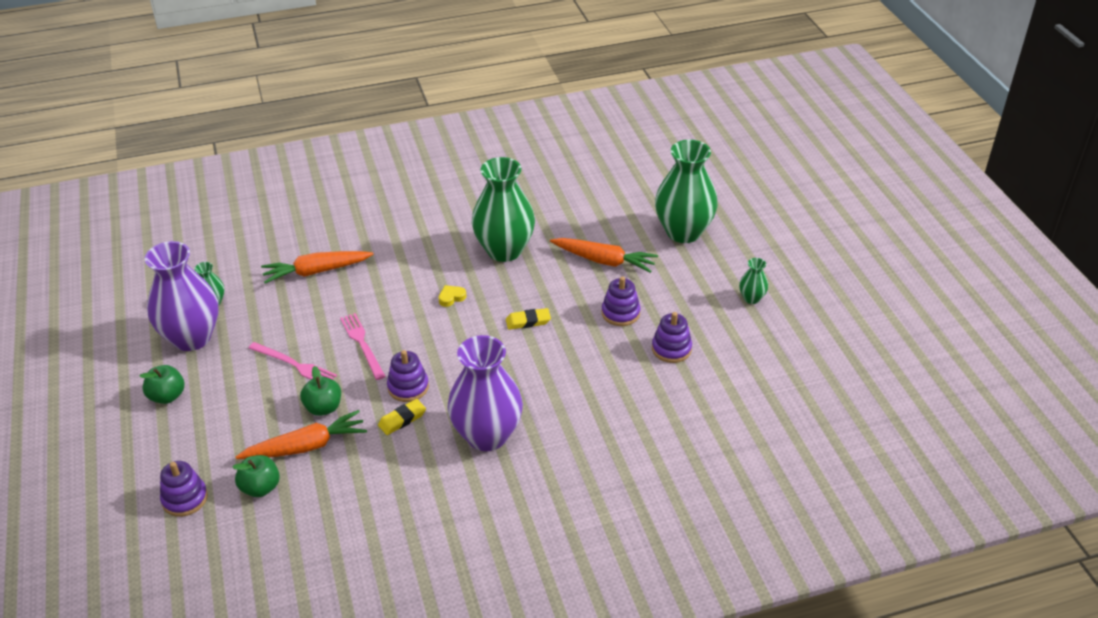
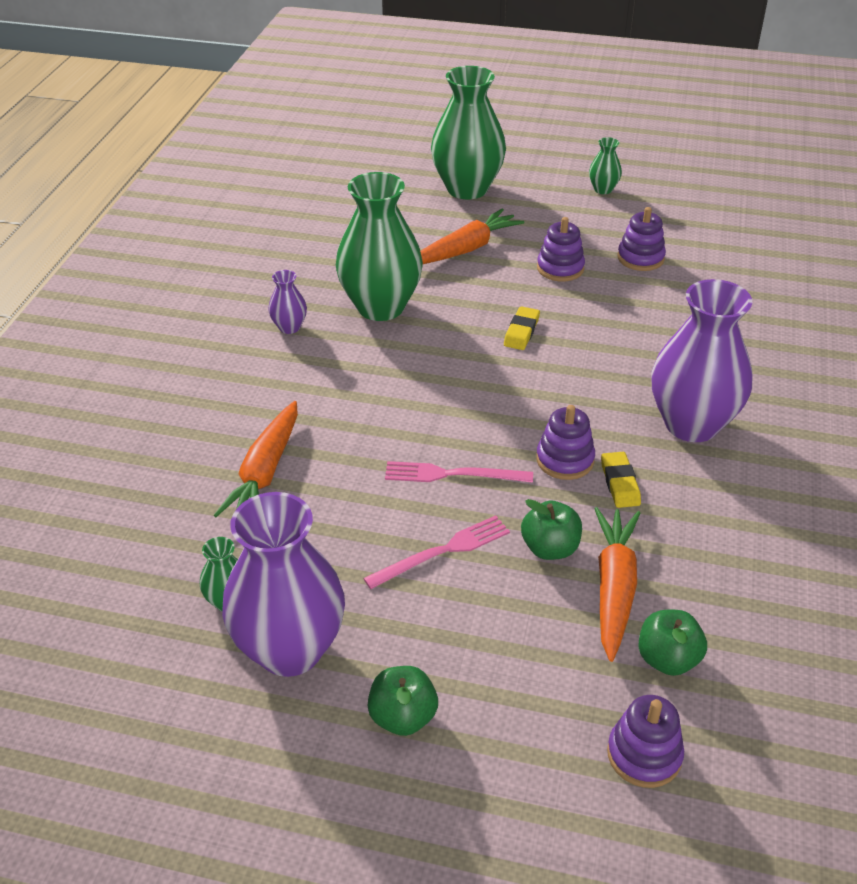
camera: 60 degrees left, 0 degrees up
(451, 297) = (429, 373): yellow heart -> none
(453, 223) = (289, 327): none -> purple vase

